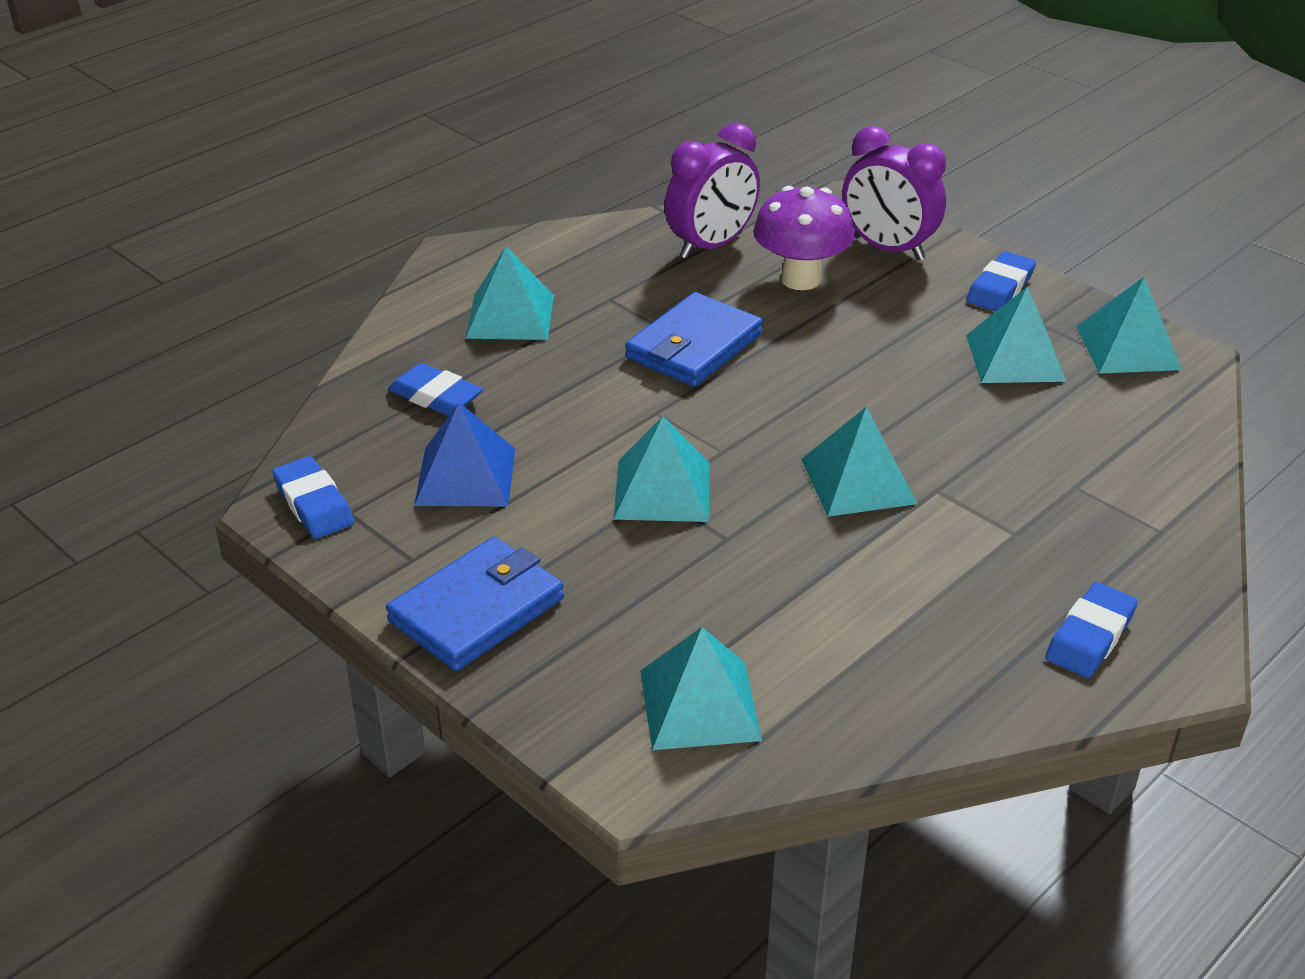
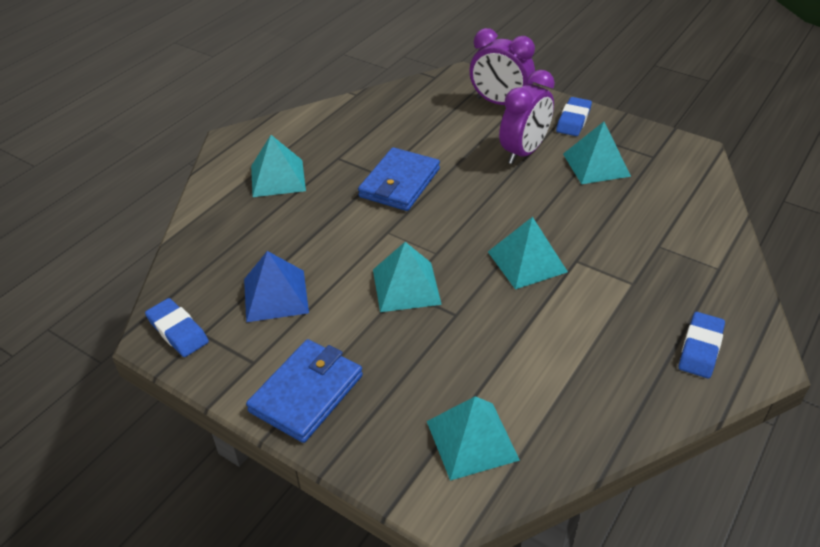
camera: 10 degrees left, 5 degrees up
(436, 396) = (242, 241): blue eraser -> none
(711, 246) = (392, 114): purple clock -> purple clock (524, 152)
(800, 279) = (453, 129): purple mushroom -> none
(1128, 348) = (659, 149): turquoise pyramid -> none

